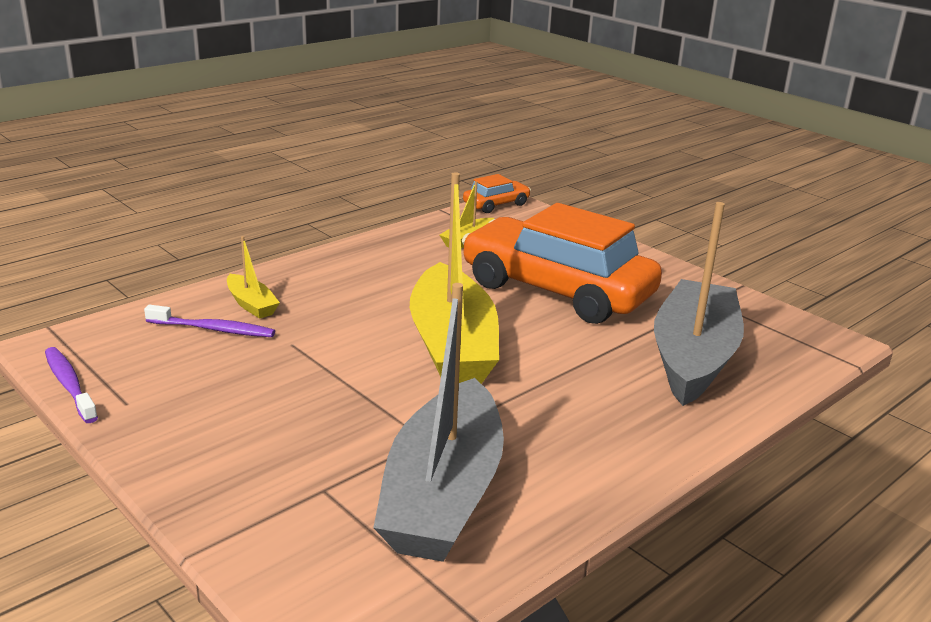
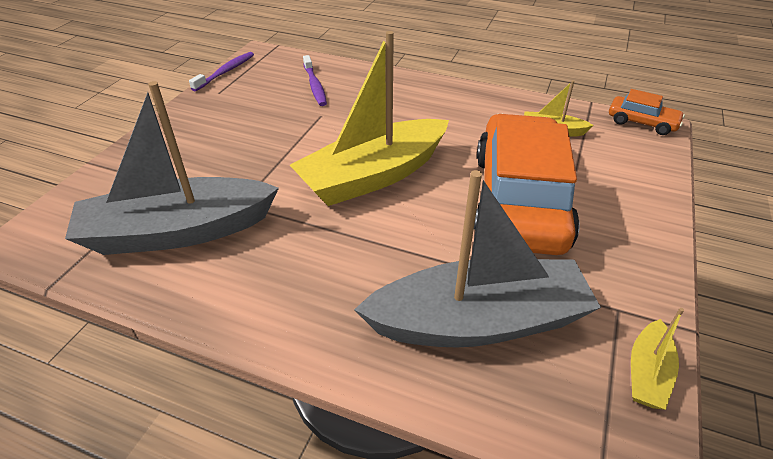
camera: 65 degrees right, 15 degrees up
(251, 304) = (356, 86): yellow boat -> yellow boat (647, 373)

